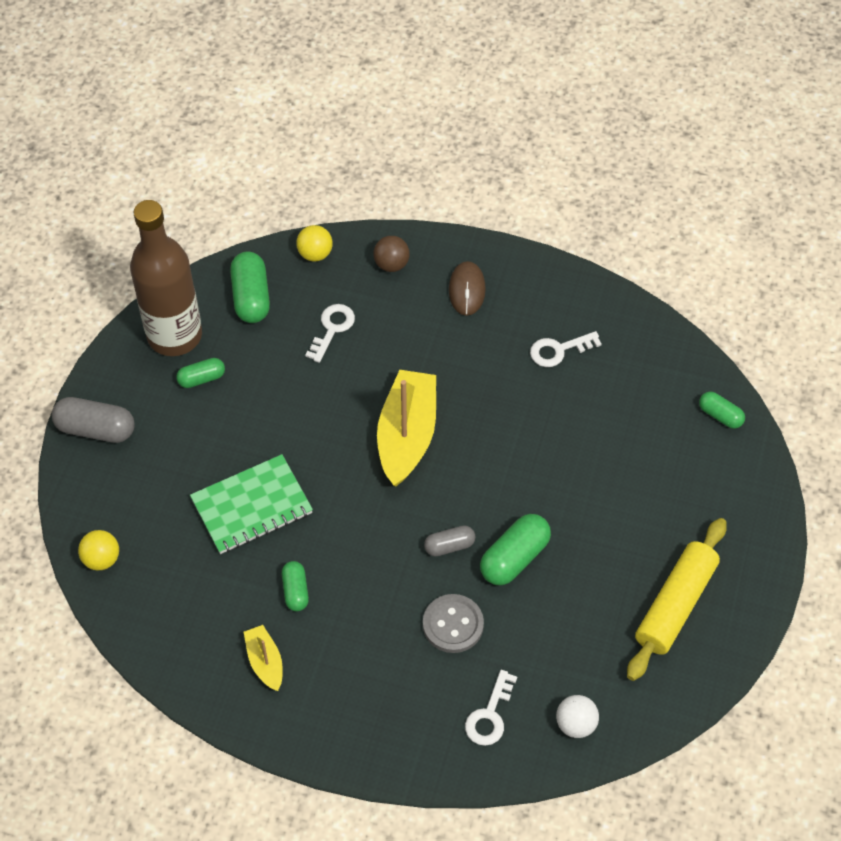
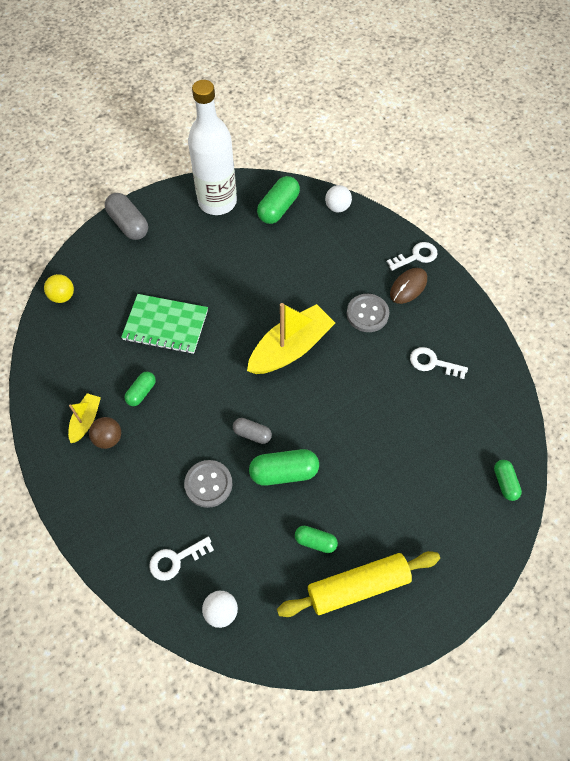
camera: 40 degrees right, 5 degrees up
(174, 336) = (217, 202): brown bottle -> white bottle
(201, 378) = (209, 235): green capsule -> green capsule (315, 541)
(315, 254) = (337, 207): yellow ball -> white ball
(332, 329) = (306, 256): white key -> white key (416, 256)
(391, 264) = (376, 242): brown ball -> brown ball (108, 438)
(451, 346) = (367, 314): none -> grey button

